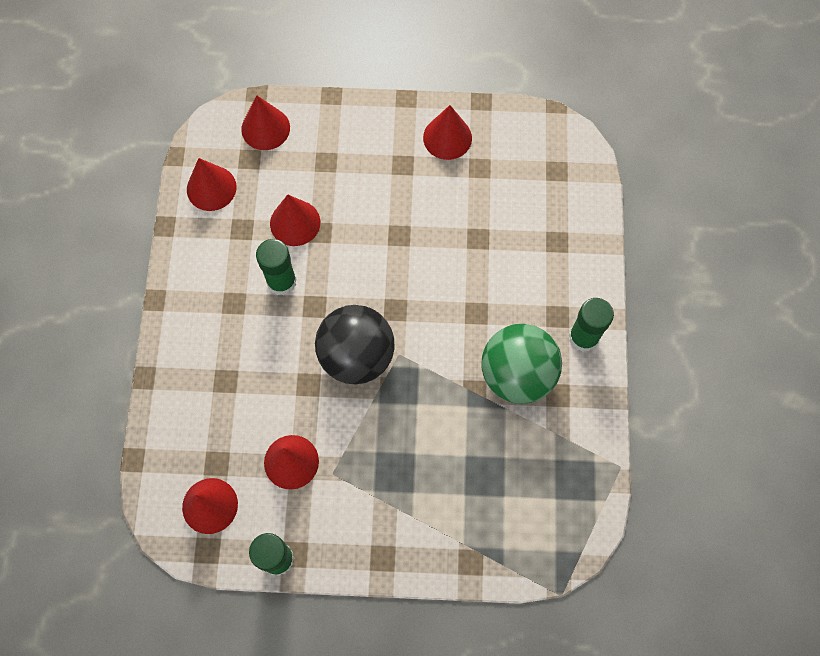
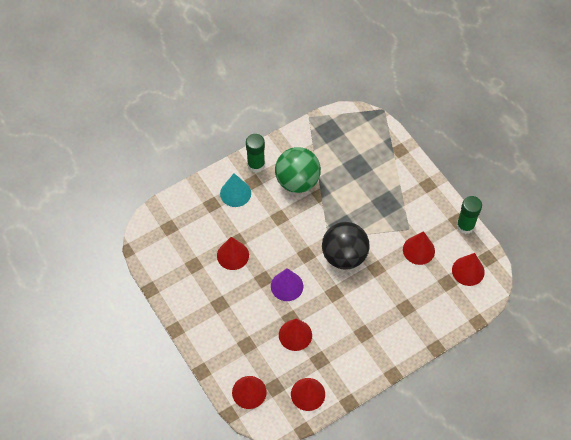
camera: 125 degrees left, 10 degrees down
(281, 281) = (333, 318): green glue stick -> none
(368, 256) = (287, 286): none -> purple cone
(447, 137) = (186, 292): red cone -> red cone (233, 255)
(554, 281) = (235, 193): none -> turquoise cone

